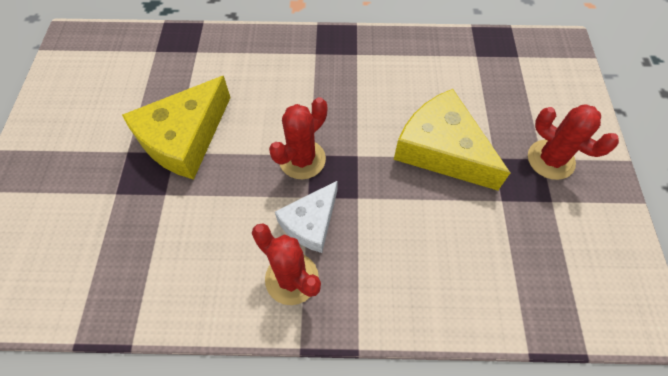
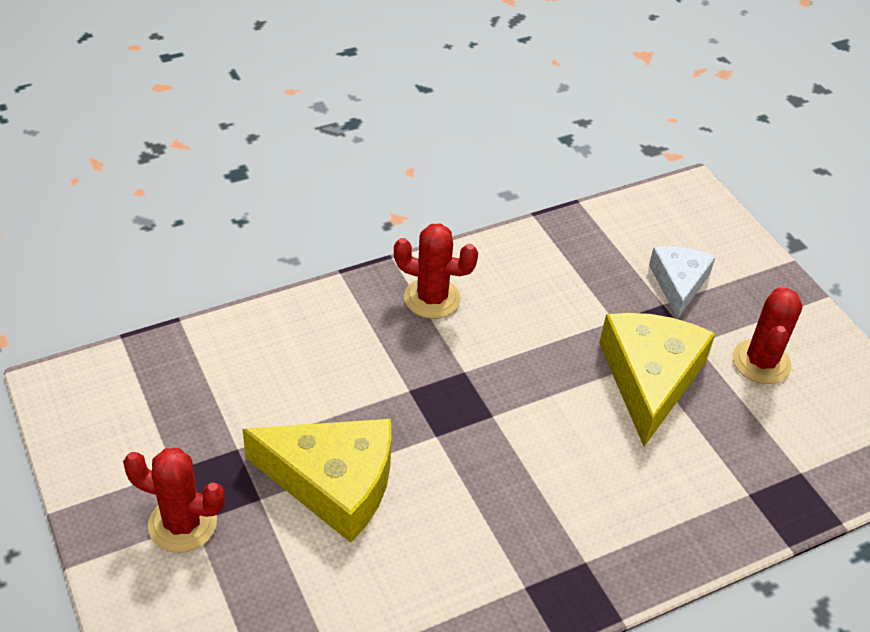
camera: 150 degrees right, 15 degrees down
(302, 159) = (498, 406): red cactus -> red cactus (761, 362)
(311, 222) = (445, 348): white cheese -> white cheese (678, 283)

